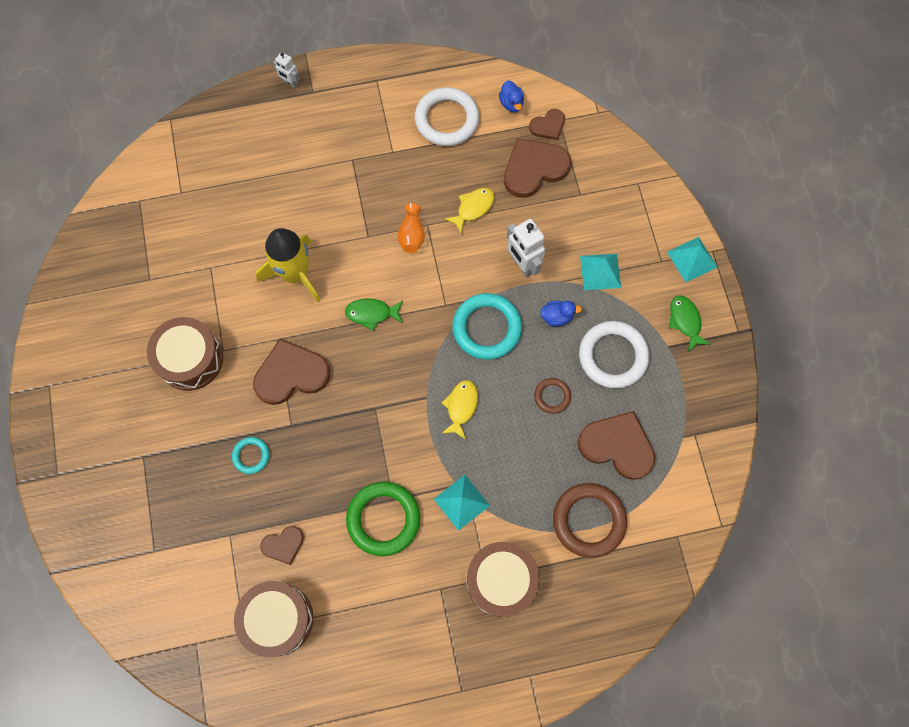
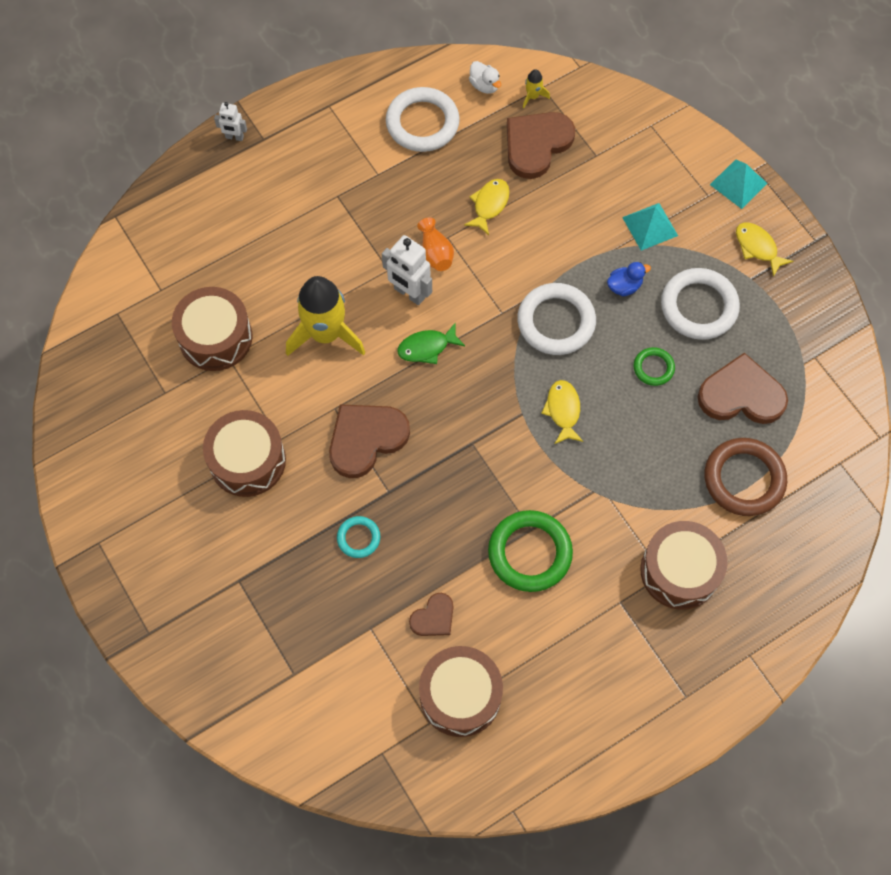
camera: 20 degrees left, 5 degrees down
(207, 247) = (215, 337): none -> brown drum
(461, 502) = (604, 506): turquoise pyramid -> none
(487, 328) = (556, 322): turquoise ring -> white ring
(511, 103) = (484, 85): blue duck -> white duck
(522, 264) = (566, 245): white robot -> white robot (409, 293)
(548, 126) = (533, 96): brown heart -> yellow rocket
(552, 396) = (653, 368): brown ring -> green ring
(685, 321) = (757, 247): green fish -> yellow fish

